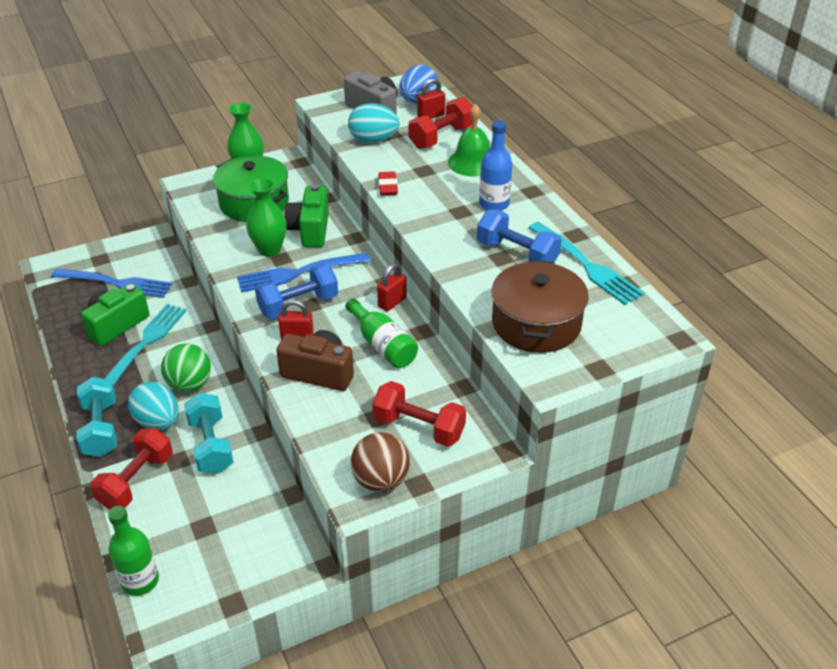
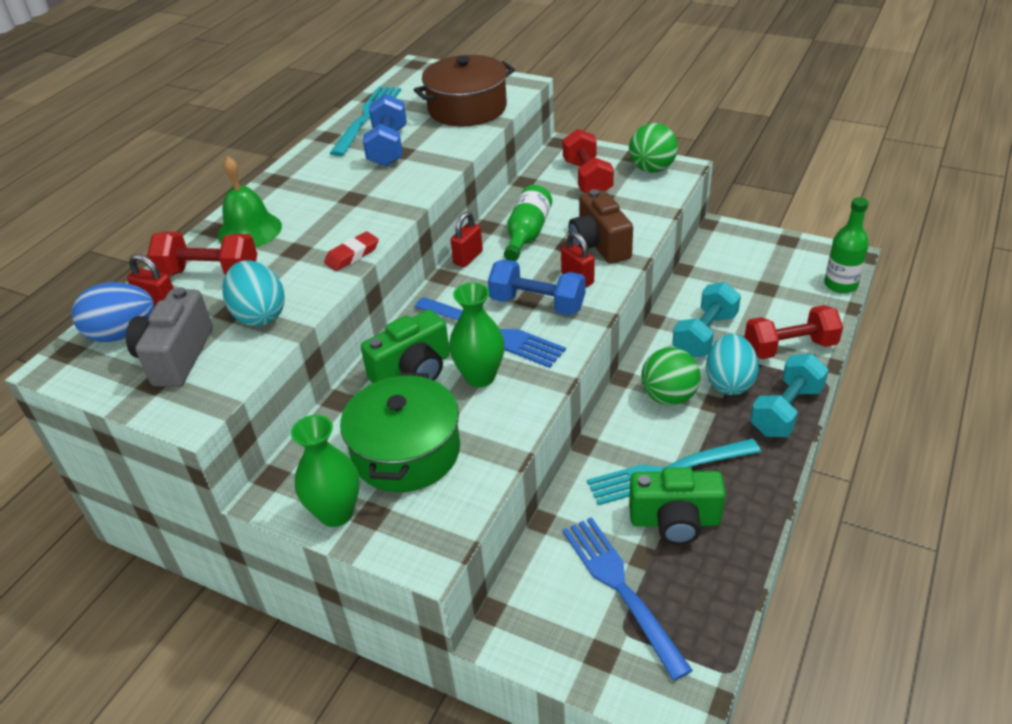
camera: 125 degrees left, 0 degrees up
(381, 480) = (652, 169): brown ball -> green ball
(392, 302) = (468, 258): red padlock -> red padlock turned 60 degrees counterclockwise
(494, 204) = (320, 187): blue bottle -> none

